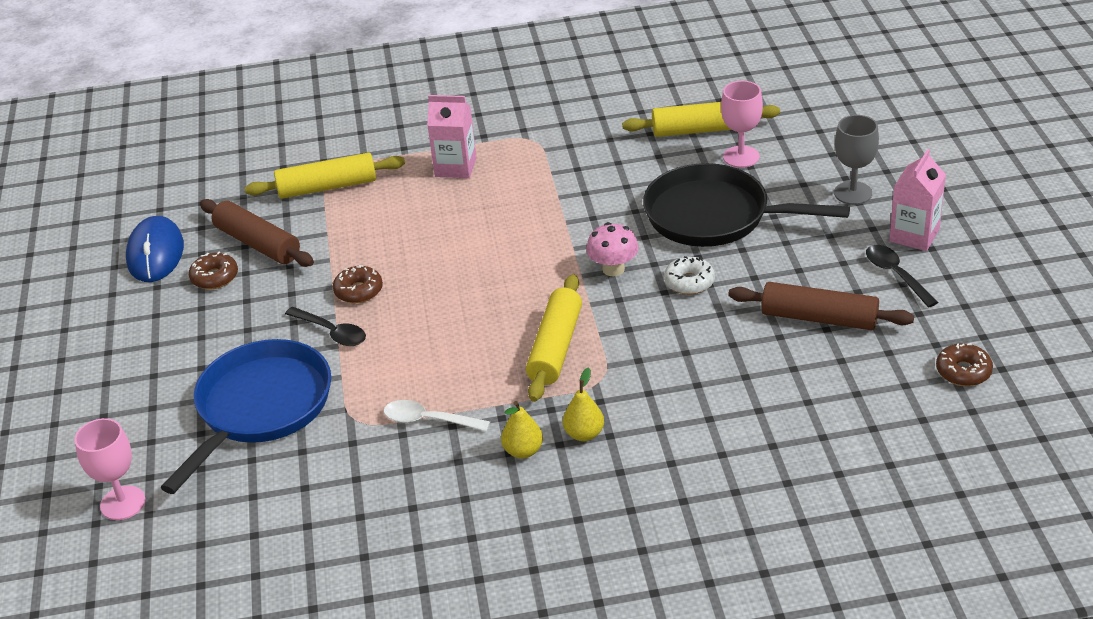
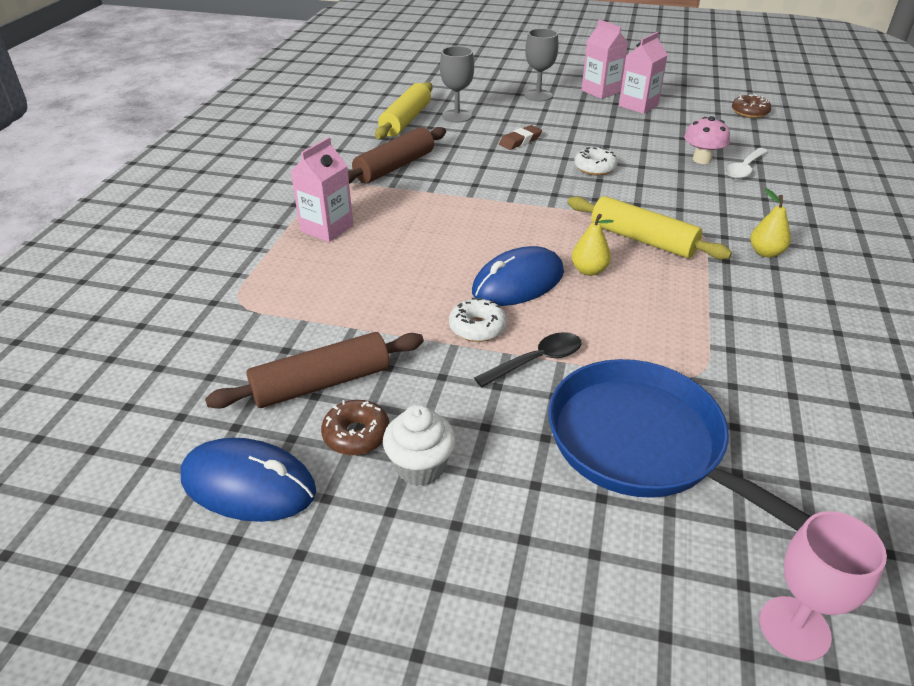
camera: 70 degrees left, 0 degrees up
(197, 314) = (420, 467): none -> white cupcake
(327, 187) = (268, 309): yellow rolling pin -> none
(358, 291) = (477, 327): brown donut -> white donut
(428, 420) = (716, 328): white spoon -> white spoon (744, 169)
(435, 293) = (518, 282): none -> blue mouse
(523, 451) = (779, 286): yellow pear -> yellow pear (589, 270)
(613, 269) = (553, 192): pink mushroom -> pink mushroom (702, 159)
(714, 216) = (520, 141): black pan -> brown eraser
(741, 157) = (457, 116): pink goblet -> grey goblet
(819, 318) = (669, 137): brown rolling pin -> brown rolling pin (394, 167)
(895, 275) = (638, 105): black spoon -> pink carton

